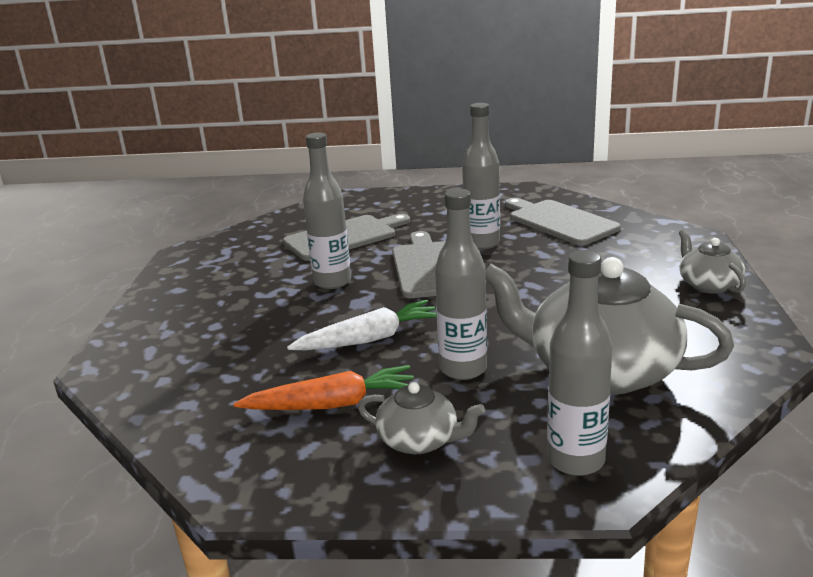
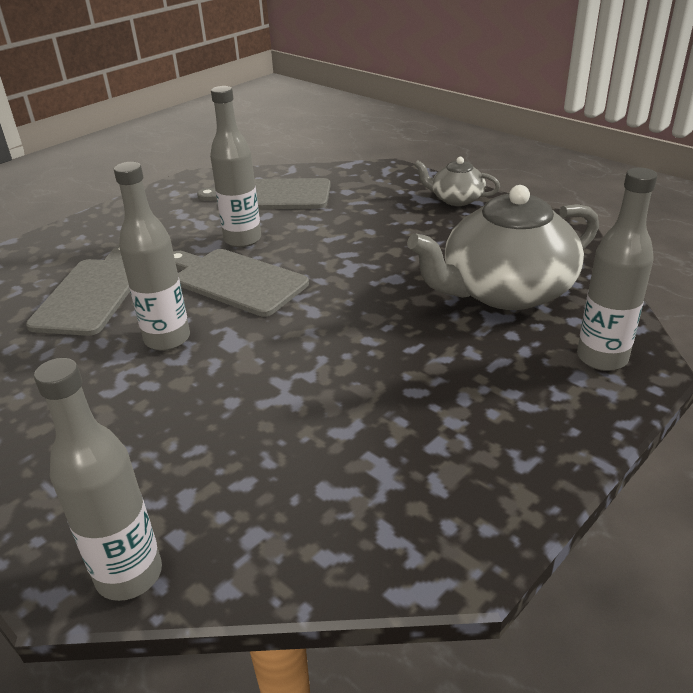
camera: 50 degrees left, 10 degrees up
(332, 404) = (384, 437): orange carrot -> none
(369, 339) = (306, 367): white carrot -> none
(420, 440) = (497, 415): grey teapot -> none
(463, 369) = (423, 344): grey bottle -> grey bottle (129, 575)

